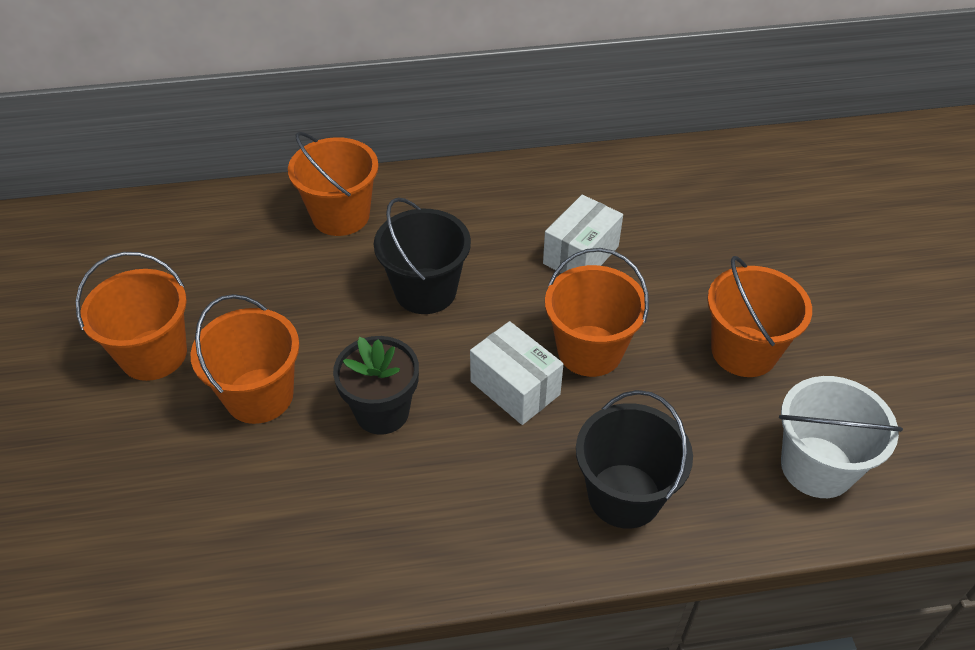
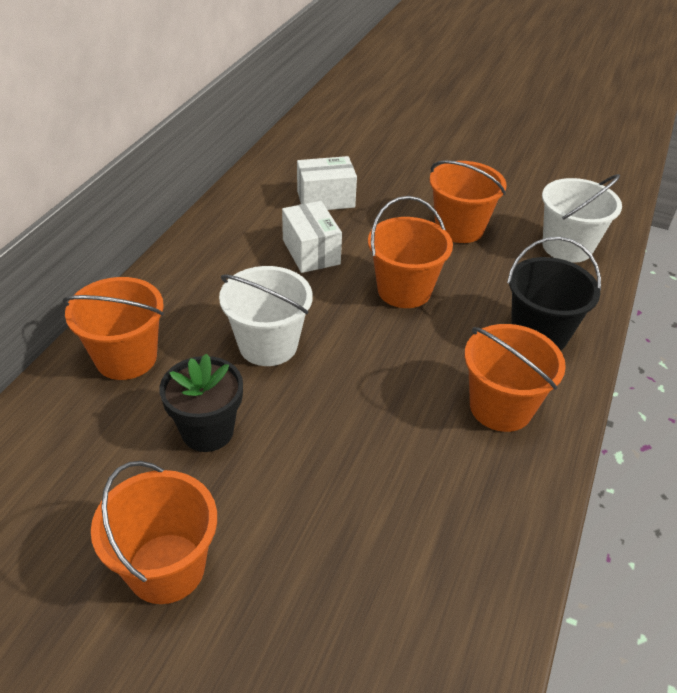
camera: 60 degrees left, 5 degrees down
(259, 396) = (291, 501): orange bucket -> orange bucket (501, 407)
(382, 412) = (374, 425): black flower pot -> black flower pot (207, 431)
(425, 291) = (268, 345): black bucket -> white bucket
(515, 388) = (408, 341): white box -> white box (325, 199)

